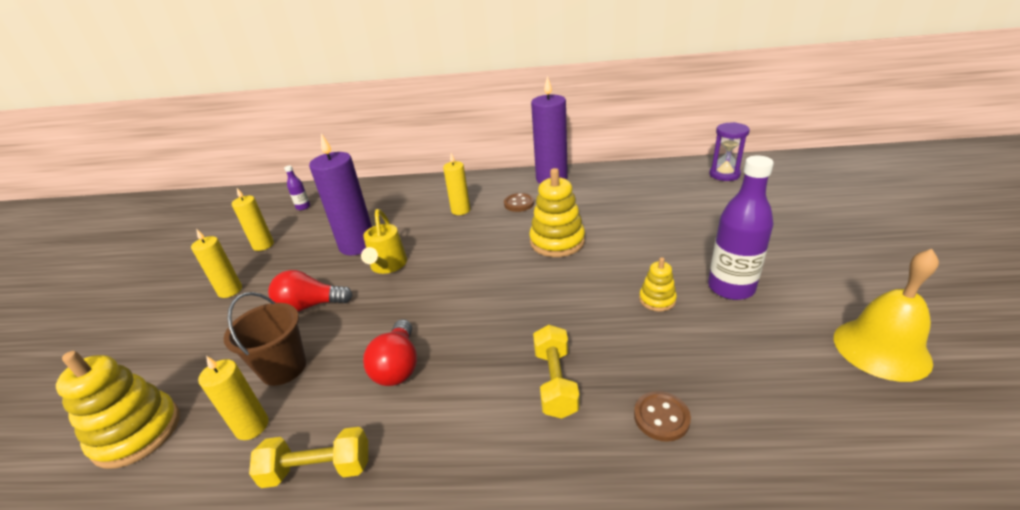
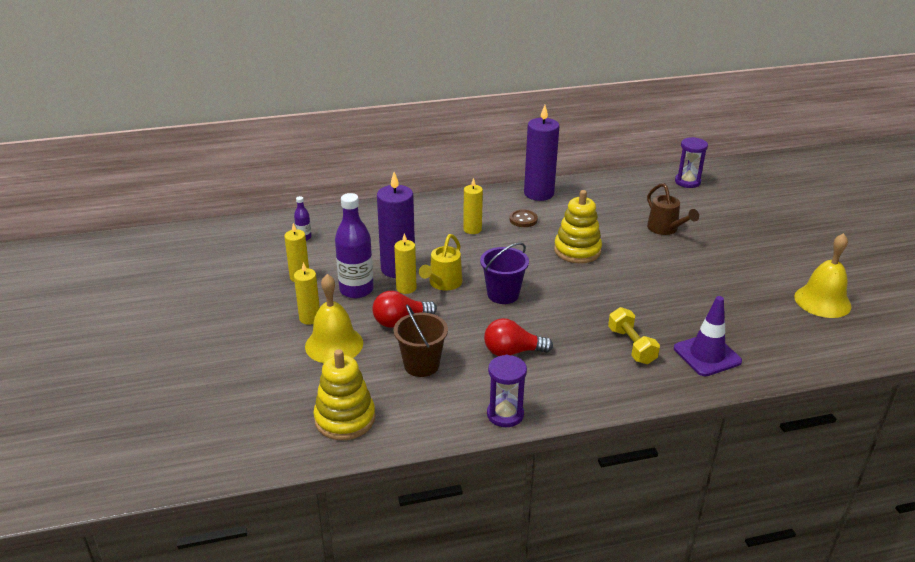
camera: 20 degrees left, 0 degrees up
(222, 325) = (334, 344): none -> yellow bell
(252, 426) = (433, 401): yellow candle -> yellow candle (406, 288)
(318, 469) = (505, 414): yellow dumbbell -> purple hourglass
(387, 266) = (443, 284): yellow watering can -> yellow watering can turned 45 degrees clockwise
(398, 366) = (512, 352): red light bulb -> red light bulb turned 105 degrees clockwise
(441, 286) = (503, 294): none -> purple bucket
(657, 300) = (675, 287): yellow stacking toy -> none
(661, 417) = (707, 355): brown button -> purple traffic cone
(675, 225) = (665, 229): none -> brown watering can
(731, 288) = (722, 273): purple bottle -> purple bottle (356, 290)

